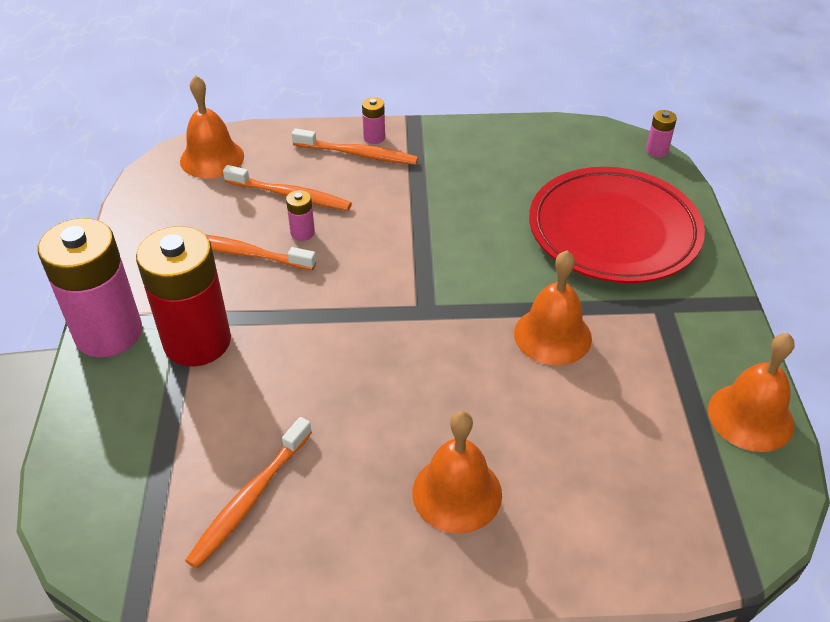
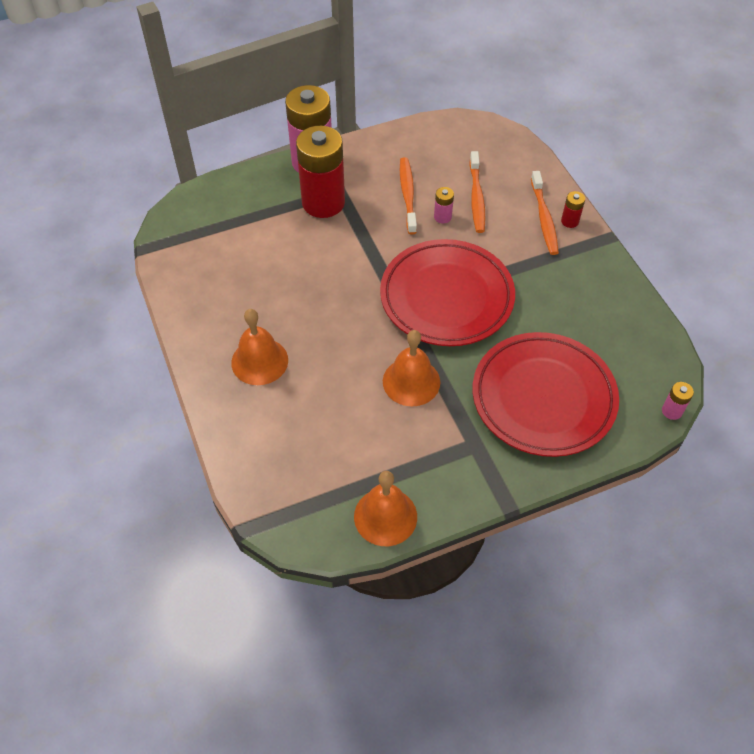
camera: 70 degrees right, 10 degrees up
(212, 158) = (491, 144): orange bell -> none
(250, 499) = (222, 268): orange toothbrush -> none
(374, 137) = (570, 221): pink battery -> red battery
(434, 266) = (446, 297): none -> red plate

